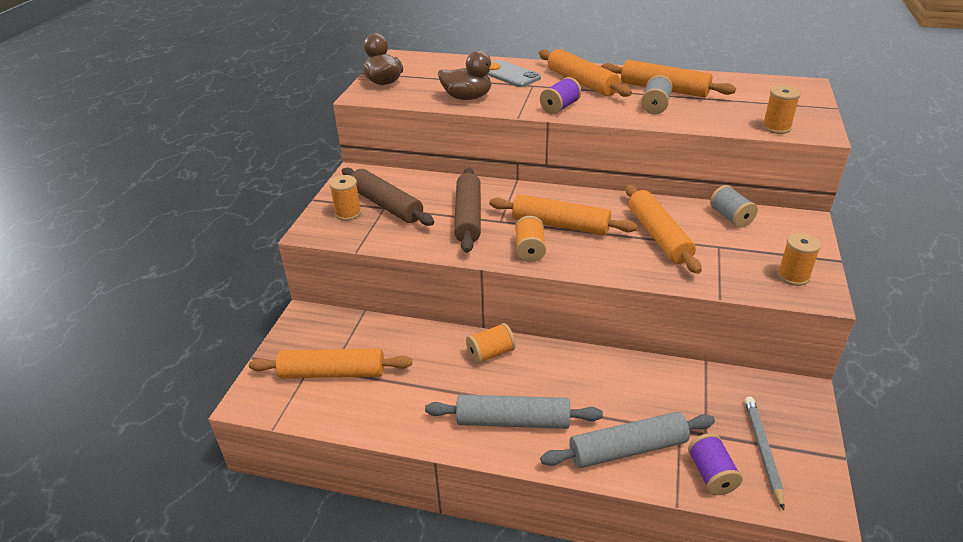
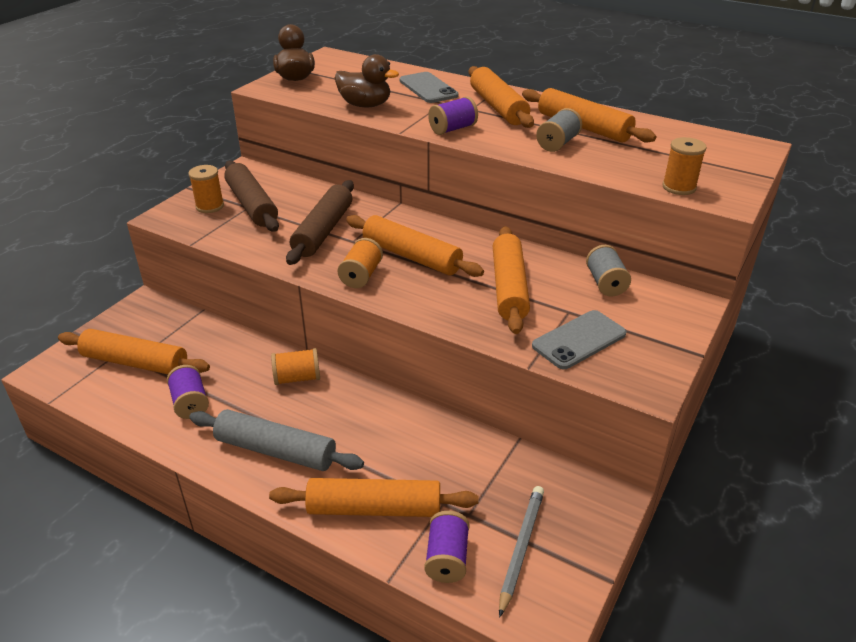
camera: 15 degrees right, 0 degrees up
(409, 398) = (190, 403): none -> purple spool
(627, 449) = (374, 508): grey rolling pin -> orange rolling pin
(743, 268) = (579, 340): none -> grey phone
(793, 276) = (631, 361): orange spool -> none

